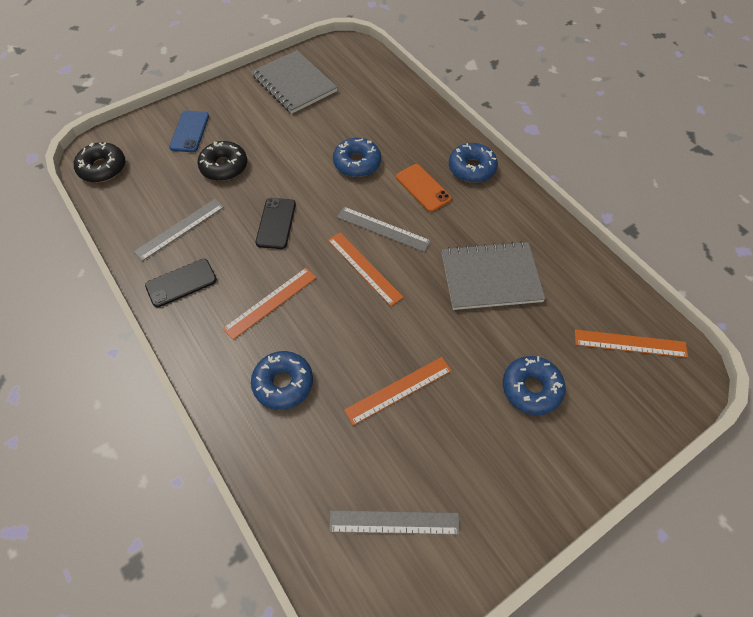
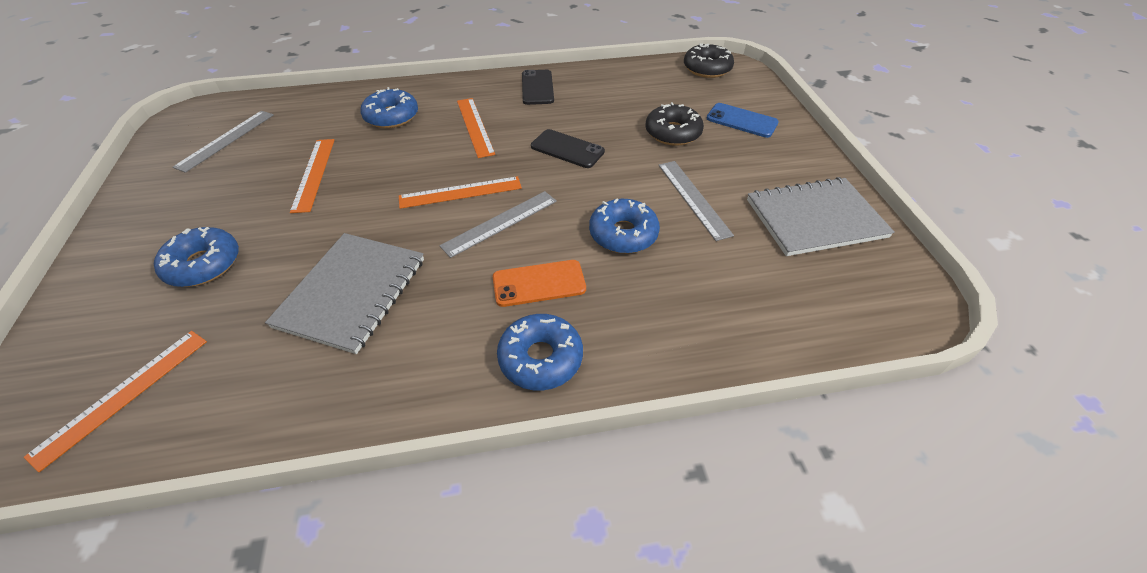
camera: 115 degrees right, 10 degrees down
(180, 229) = (601, 95): grey ruler -> grey ruler (693, 198)

